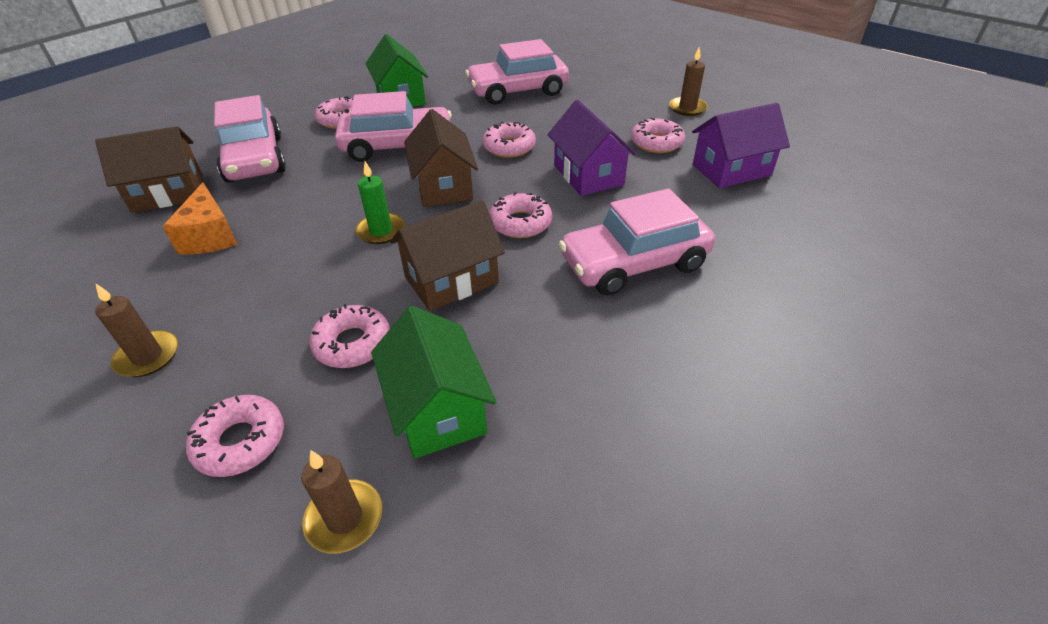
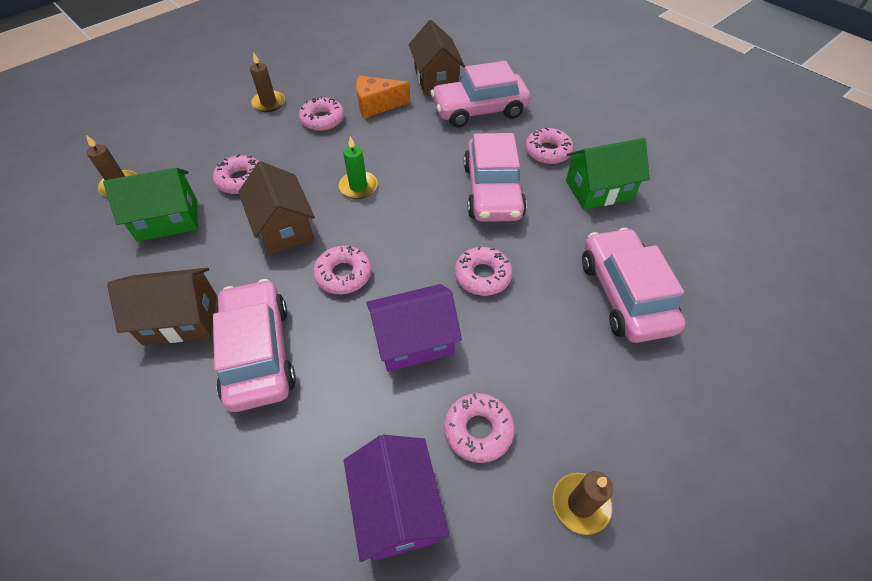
camera: 95 degrees right, 10 degrees up
(240, 441) = (189, 145): pink donut -> pink donut (322, 119)
(444, 186) = (415, 223): brown house -> brown house (180, 319)

